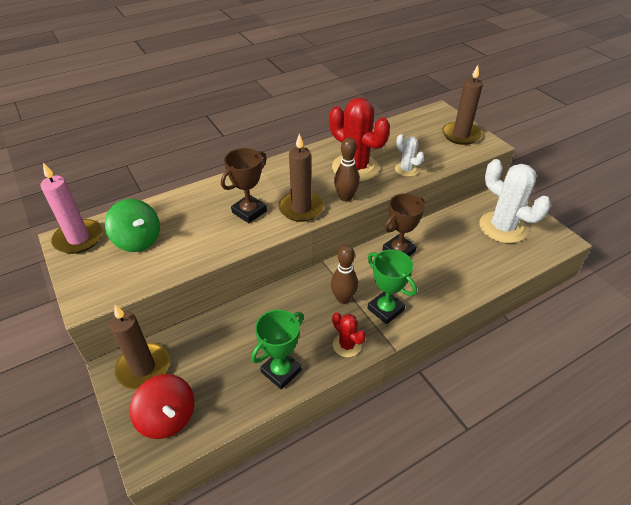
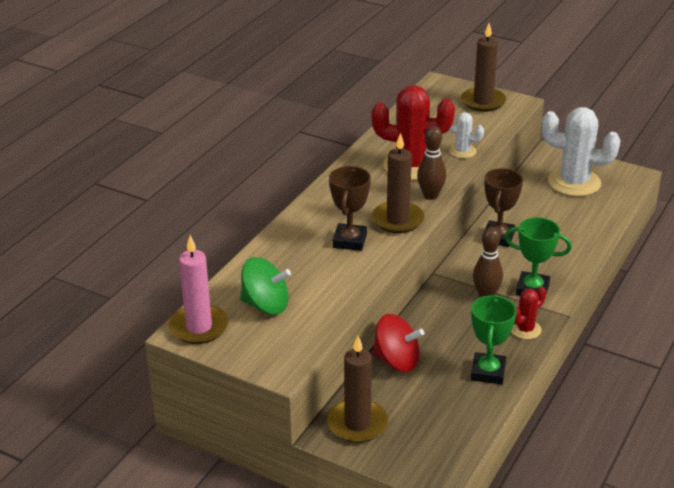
camera: 30 degrees left, 10 degrees down
(168, 417) = (424, 446): red spinning top -> red spinning top (397, 361)
(347, 345) = (525, 329): red cactus -> red cactus turned 60 degrees counterclockwise

